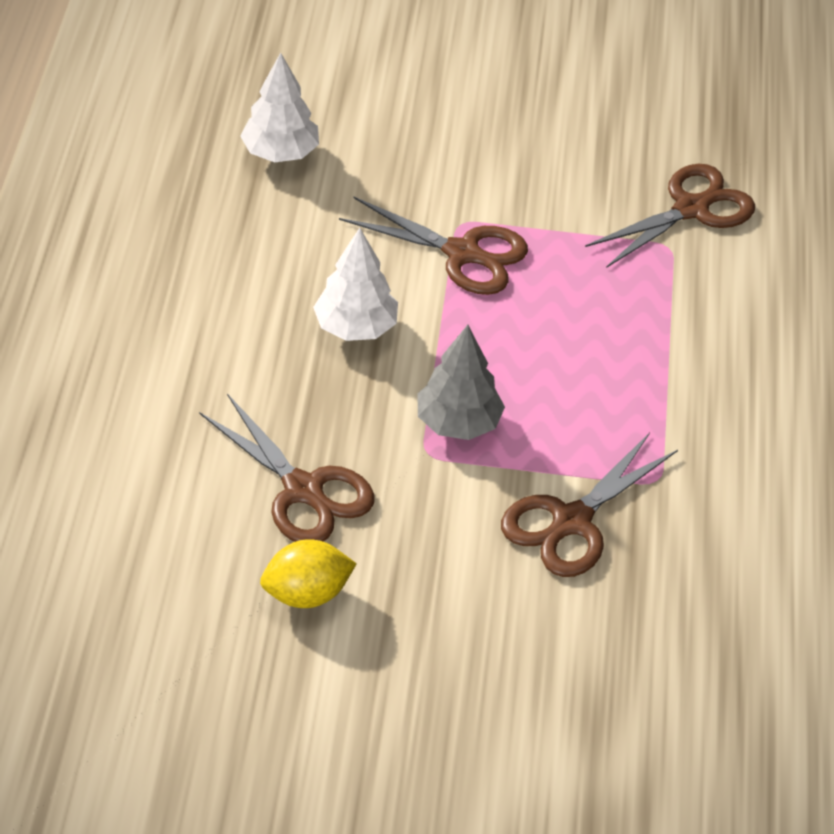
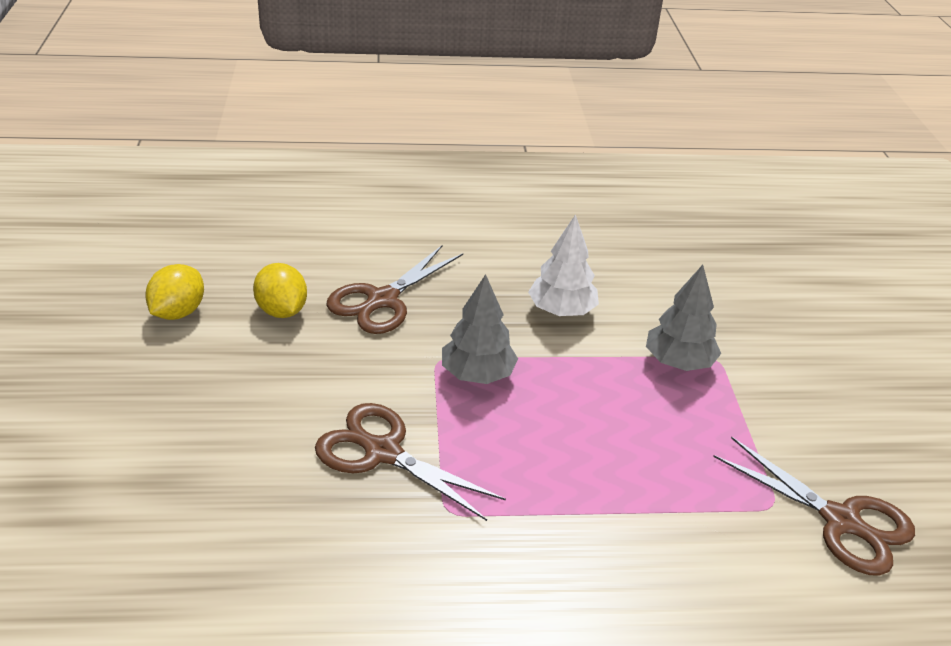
camera: 80 degrees right, 10 degrees down
(280, 153) = (732, 257): white tree -> none
(290, 705) = (178, 312): none -> yellow lemon
(462, 253) = (678, 362): brown scissors -> grey tree

